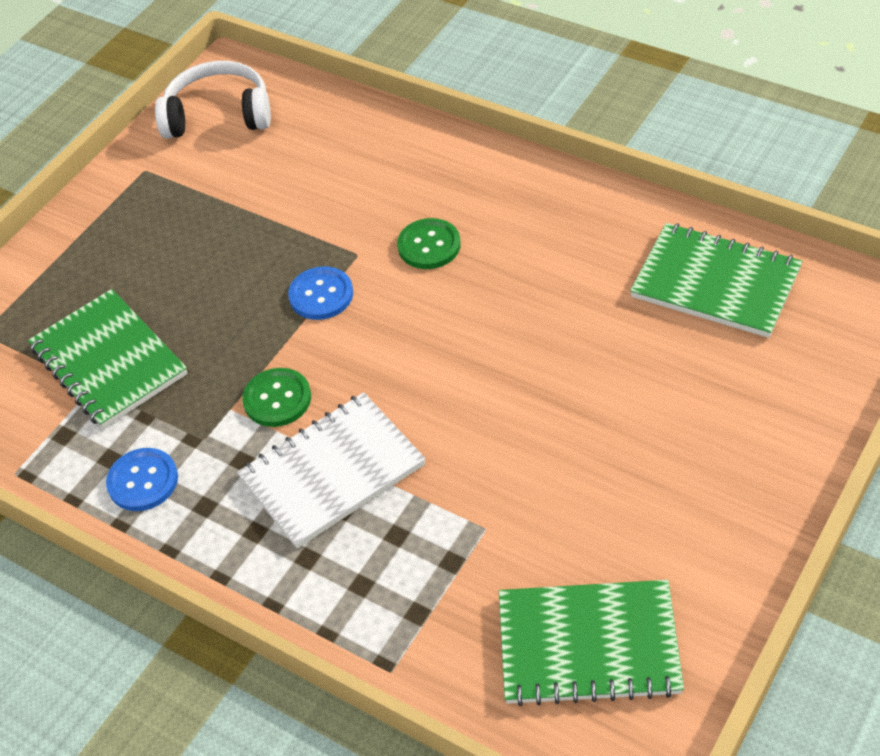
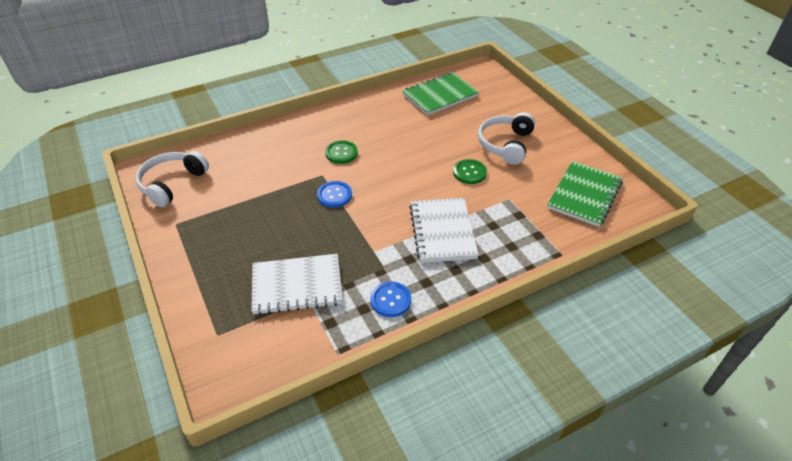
camera: 65 degrees left, 5 degrees down
(108, 361) = (297, 286): green notebook -> white notebook
(277, 399) = (383, 233): green button -> green button (469, 172)
(645, 453) = (505, 144): none -> white headphones

